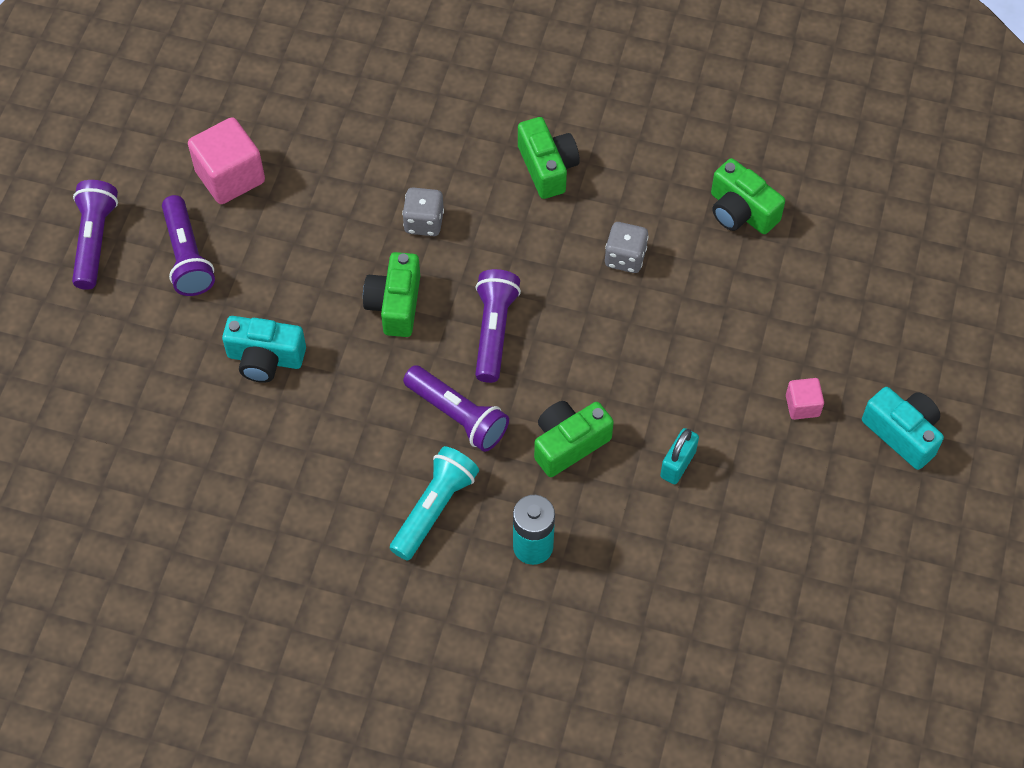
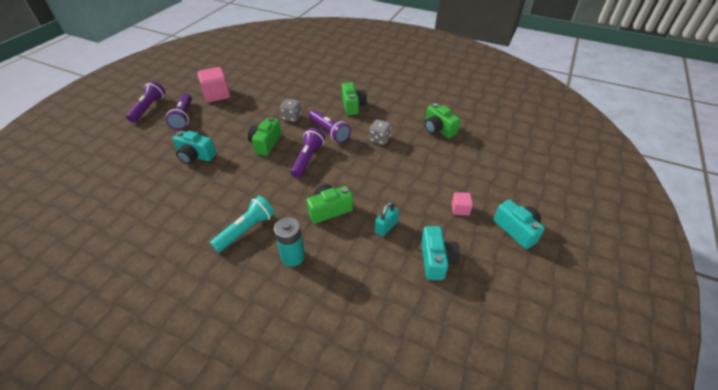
camera: 10 degrees right, 15 degrees down
(457, 415) = (276, 190): purple flashlight -> purple flashlight (329, 132)
(772, 514) = (436, 260): none -> turquoise camera

